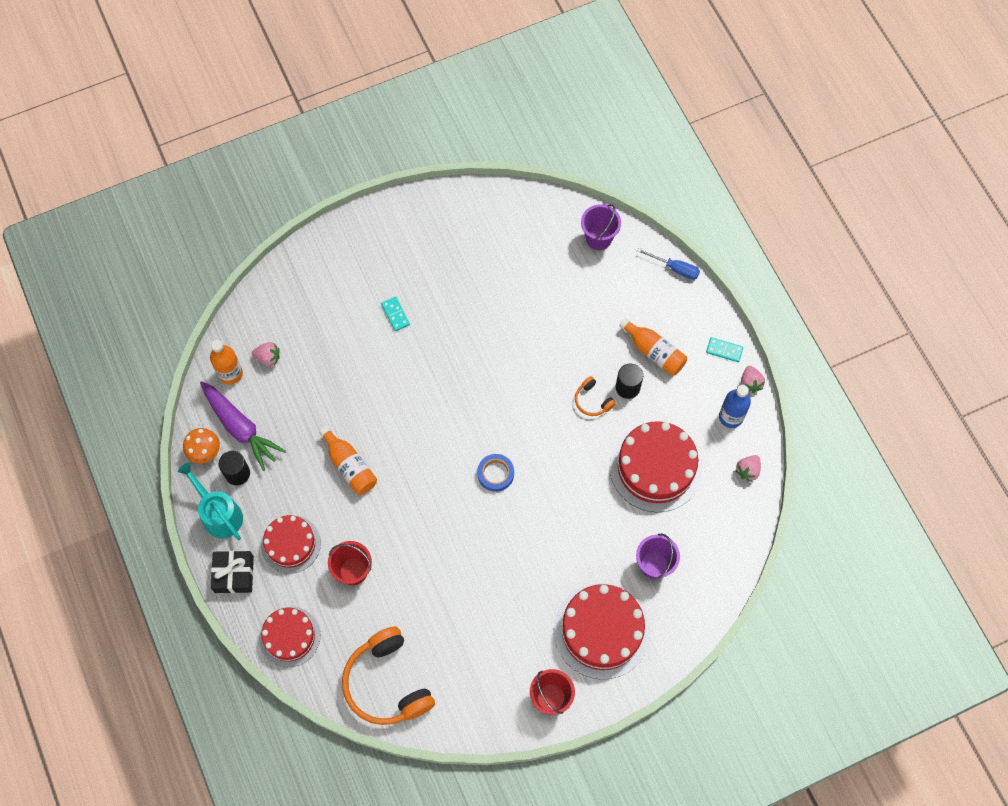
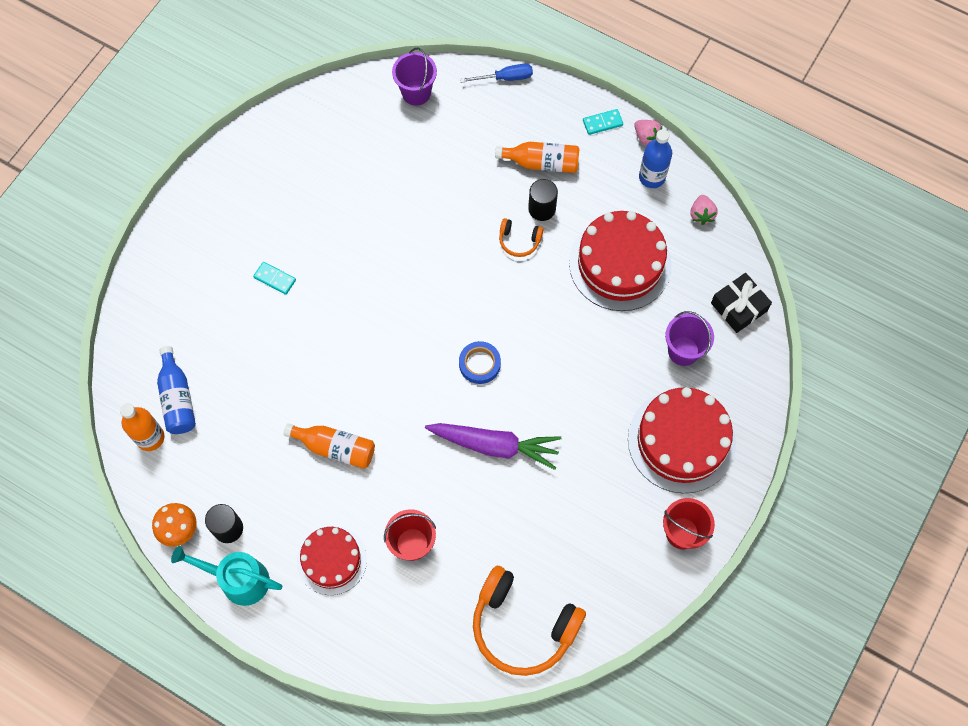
camera: 35 degrees left, 0 degrees up
(234, 574) = (296, 627): black gift -> black gift (739, 307)
(240, 427) = (198, 483): purple carrot -> purple carrot (494, 445)
(268, 358) = (177, 398): pink strawberry -> blue bottle
(289, 636) = (396, 648): red cake -> none

